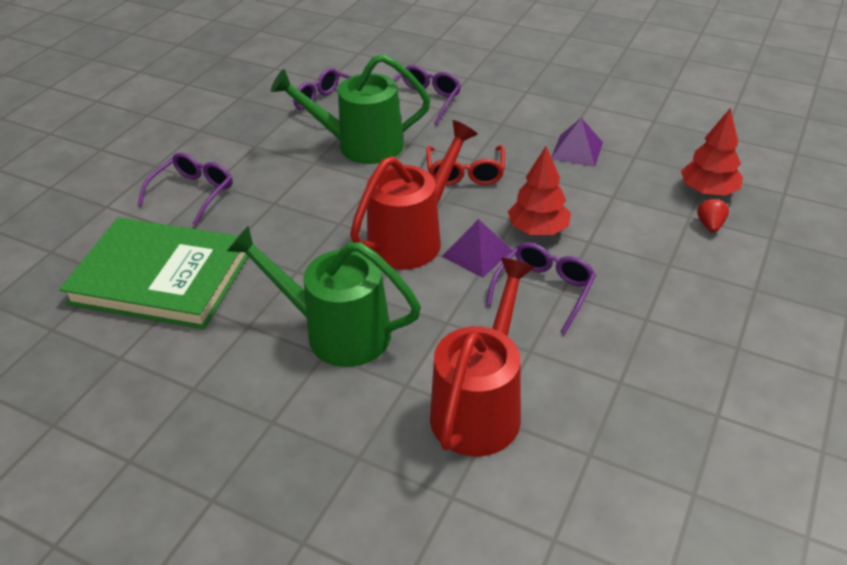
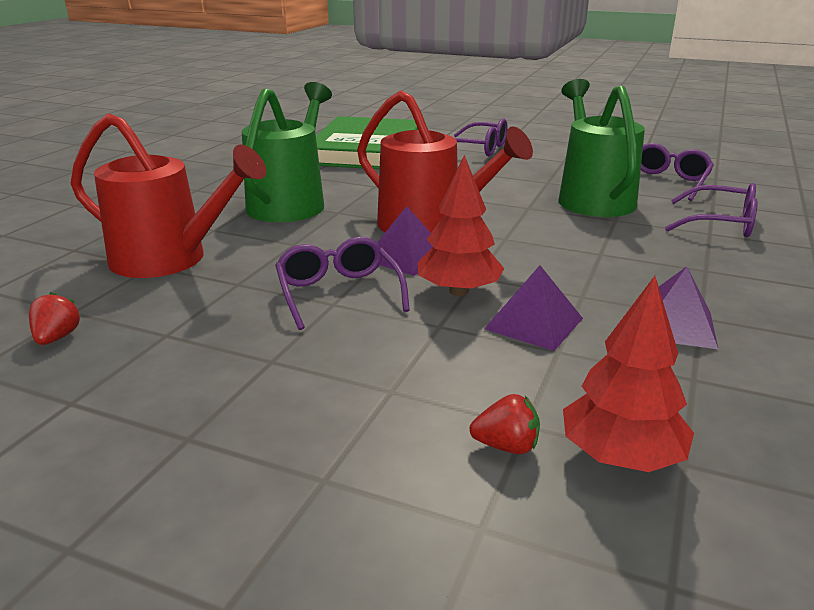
camera: 85 degrees right, 15 degrees down
(465, 173) = (565, 249): red glasses -> none
(544, 290) = (338, 293): purple glasses -> purple glasses turned 135 degrees counterclockwise
(581, 202) = (533, 323): none -> purple pyramid
(635, 450) = (57, 338): none -> red strawberry

